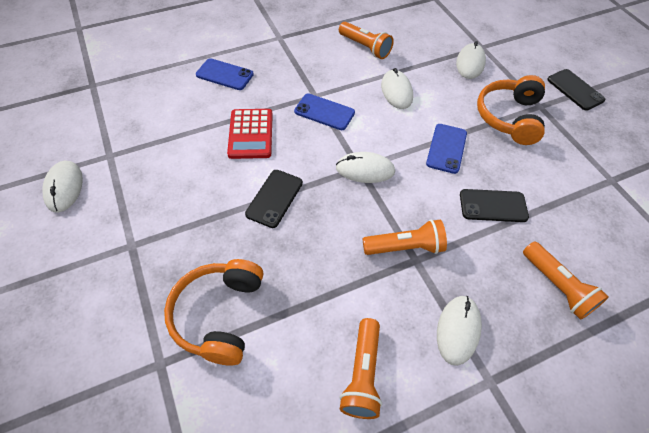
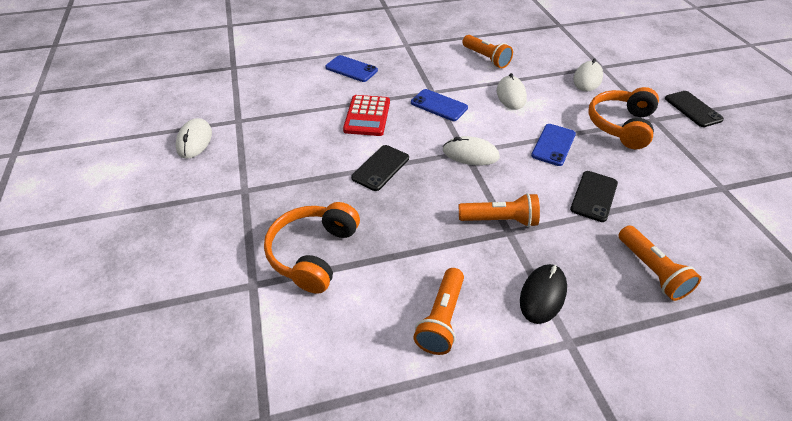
camera: 10 degrees right, 10 degrees down
(458, 330) = (542, 295): white mouse -> black mouse
(493, 206) = (594, 196): black phone -> black phone turned 75 degrees counterclockwise

